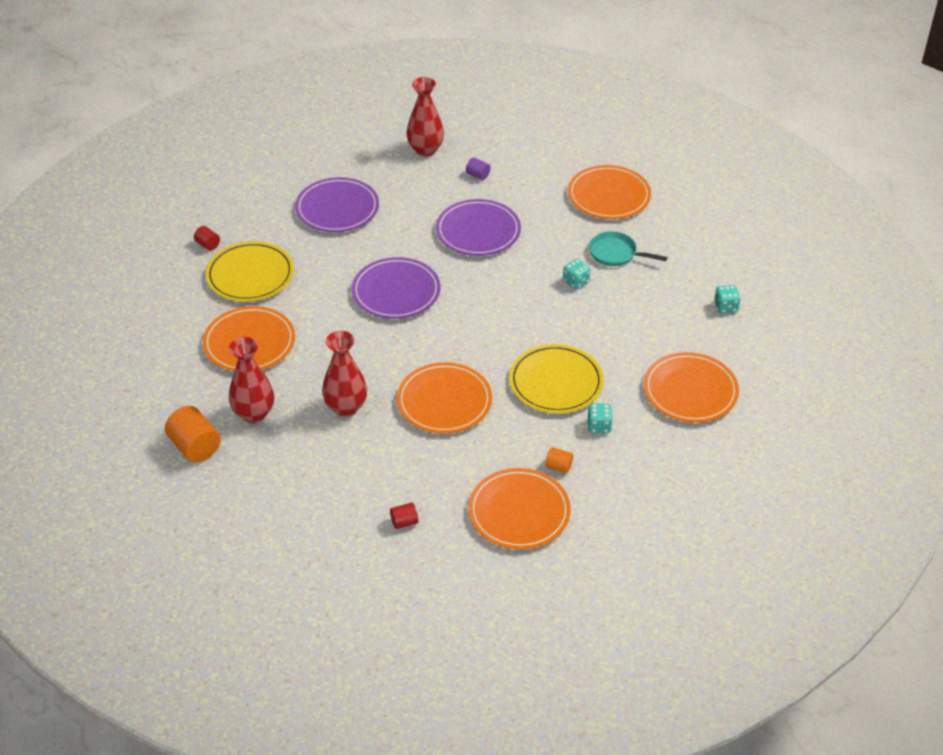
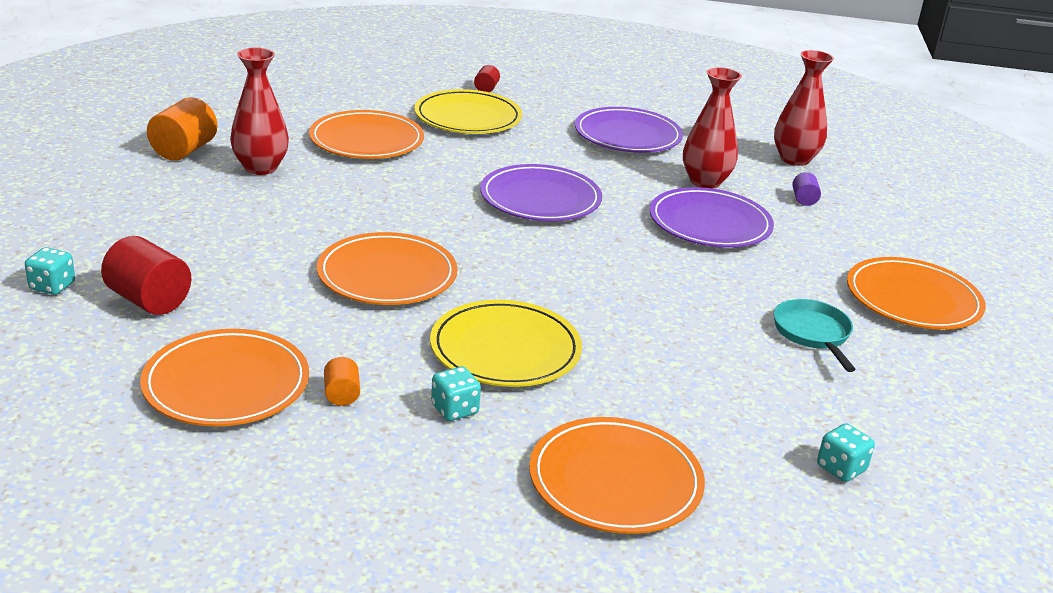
camera: 55 degrees right, 15 degrees down
(346, 407) = (318, 215): red vase -> red vase (705, 182)
(404, 522) = (149, 300): red cylinder -> red cylinder, size x1.92
(576, 282) = (715, 316): turquoise dice -> turquoise dice (52, 286)

